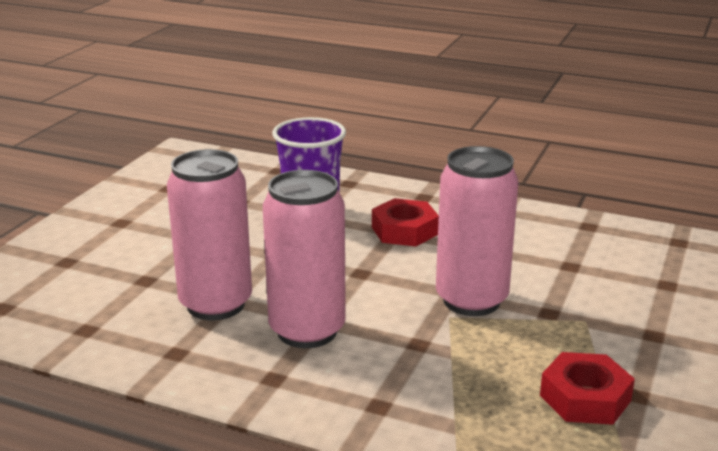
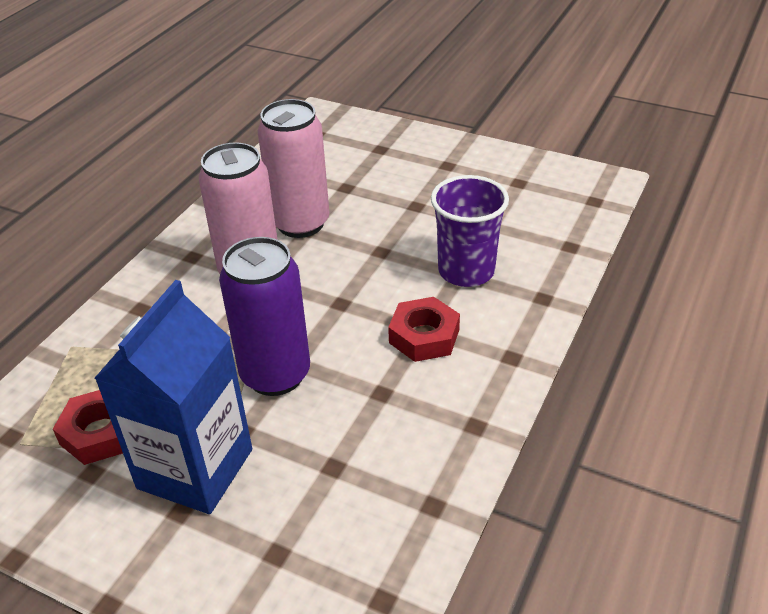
camera: 95 degrees right, 15 degrees up
(471, 300) = (275, 375): pink can -> purple can
(604, 332) = (195, 468): none -> blue carton

